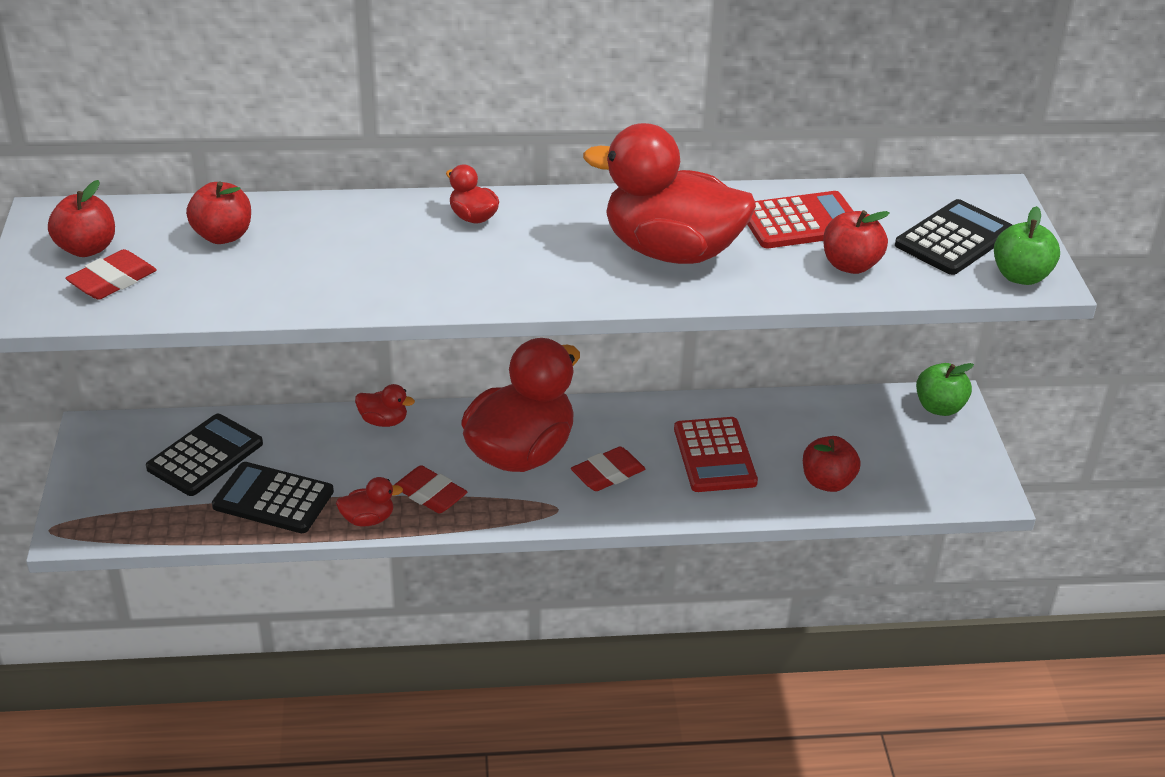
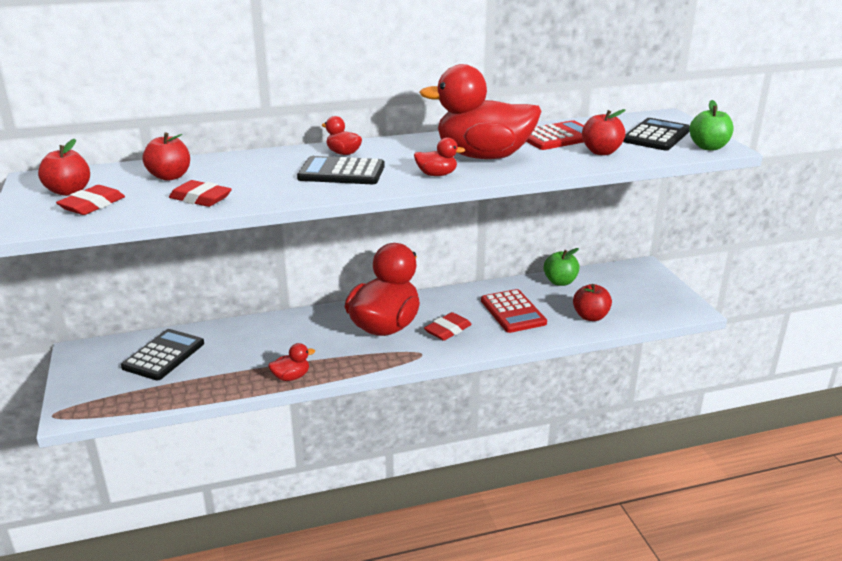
camera: 10 degrees left, 10 degrees down
(273, 499) = (219, 374): black calculator -> black calculator (341, 172)
(383, 421) = (286, 320): red duck -> red duck (436, 175)
(430, 494) = (331, 357): red eraser -> red eraser (201, 198)
(939, 407) = (639, 271): green apple -> green apple (560, 282)

